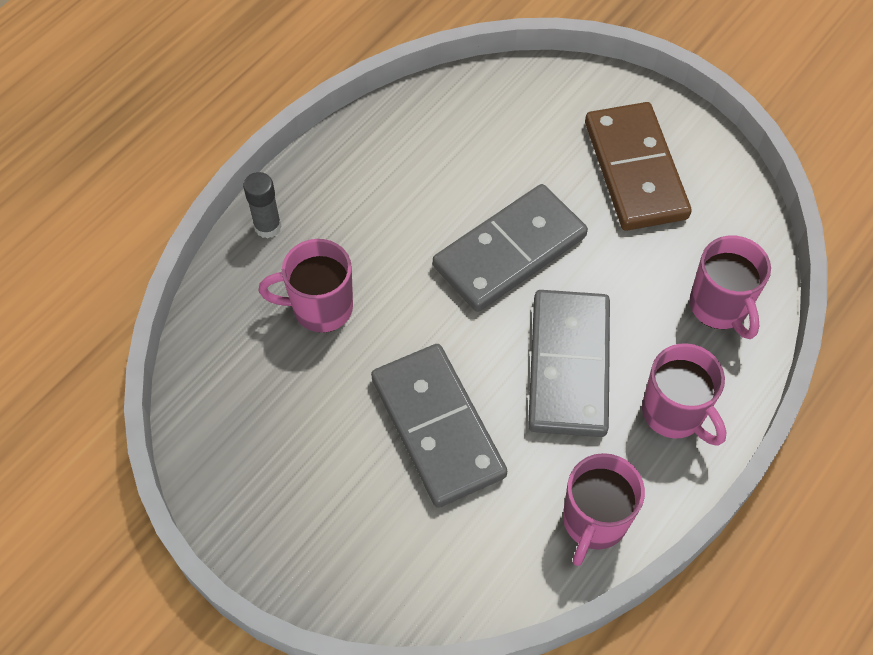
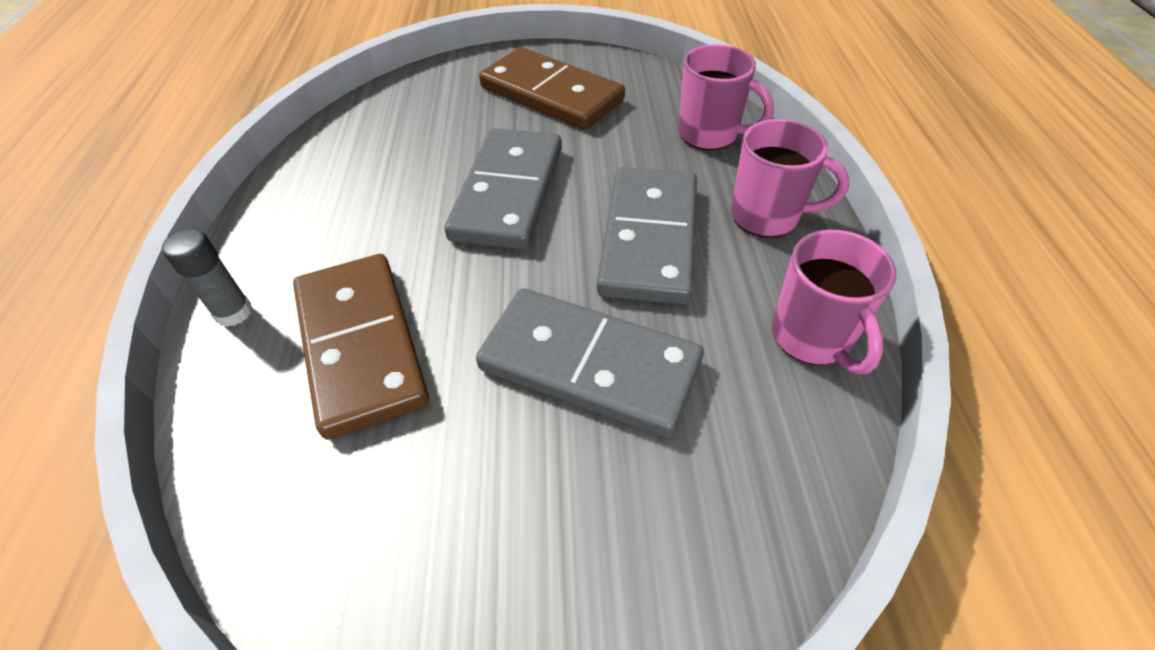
camera: 40 degrees left, 10 degrees down
(320, 308) = (360, 345): pink mug -> brown domino
(568, 366) = (648, 239): grey domino -> grey domino turned 45 degrees clockwise

